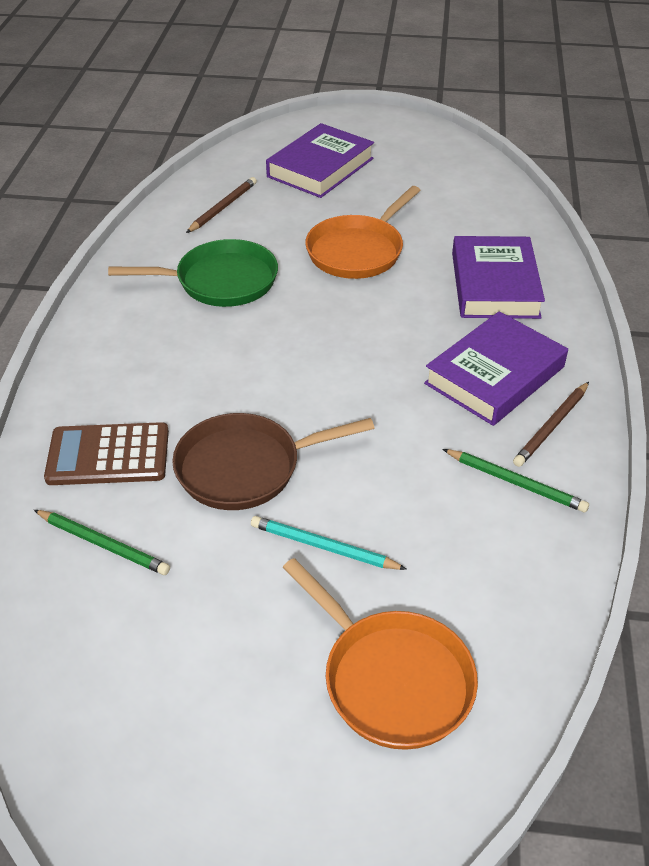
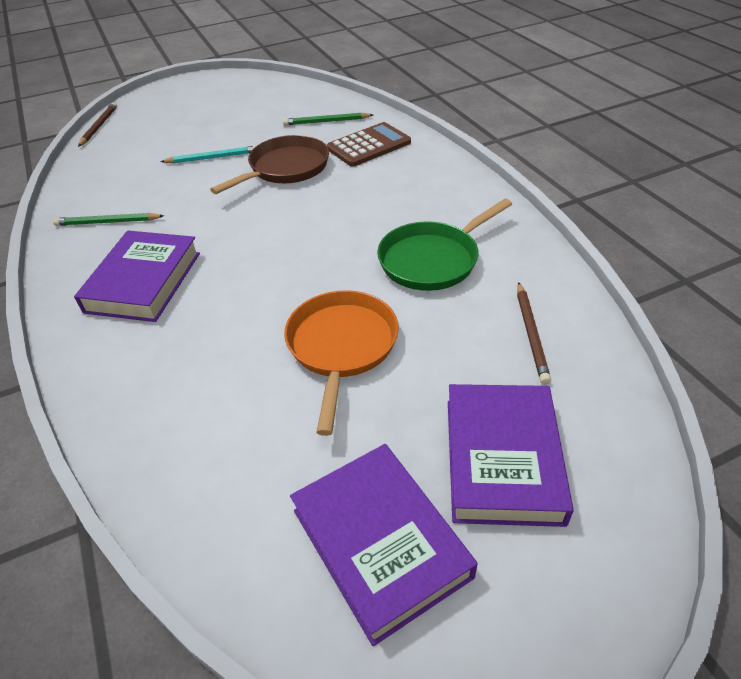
camera: 150 degrees right, 0 degrees up
(391, 679) = (151, 135): orange pan -> none
(495, 285) = (173, 371): purple book -> purple book (380, 543)
(551, 426) = (87, 264): brown pencil -> brown pencil (99, 126)

